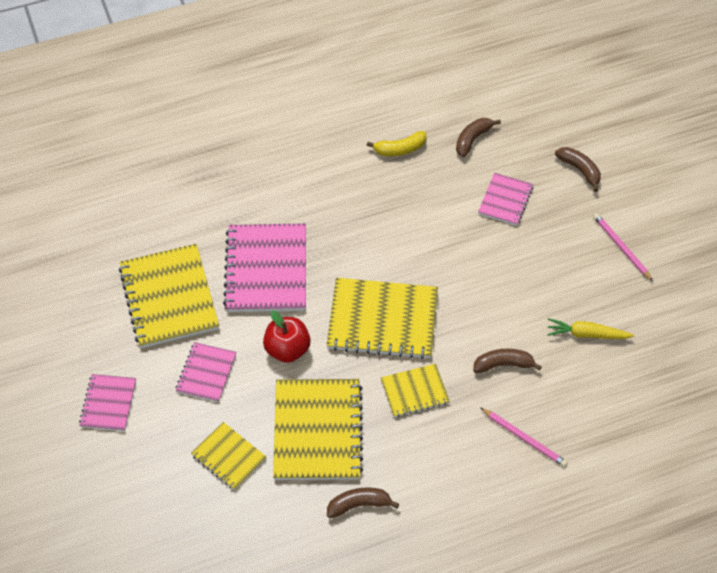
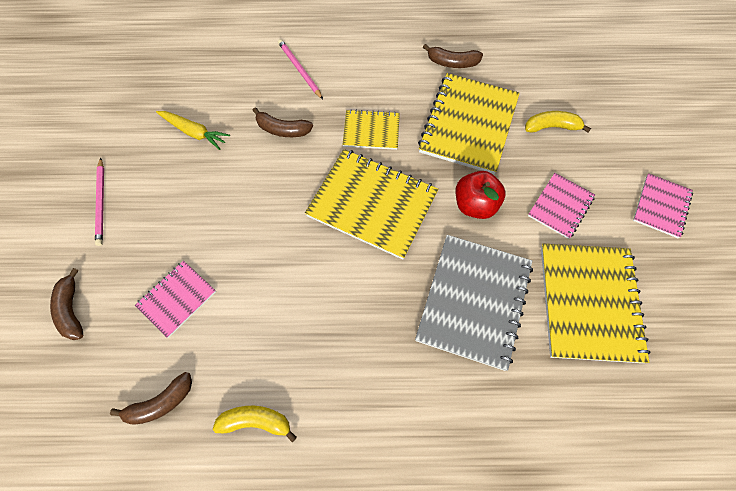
camera: 160 degrees left, 10 degrees up
(228, 457) = (552, 127): yellow notebook -> yellow banana
(266, 270) = (474, 301): pink notebook -> grey notebook

